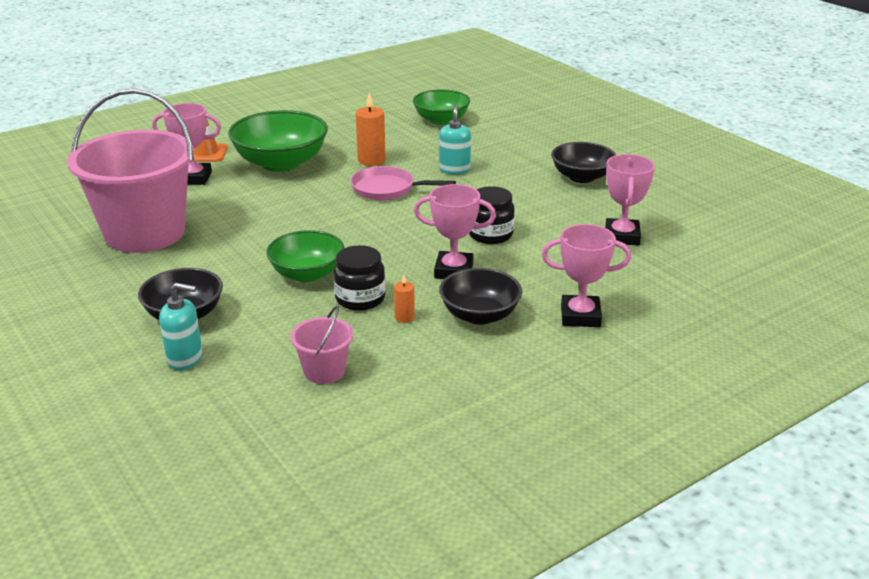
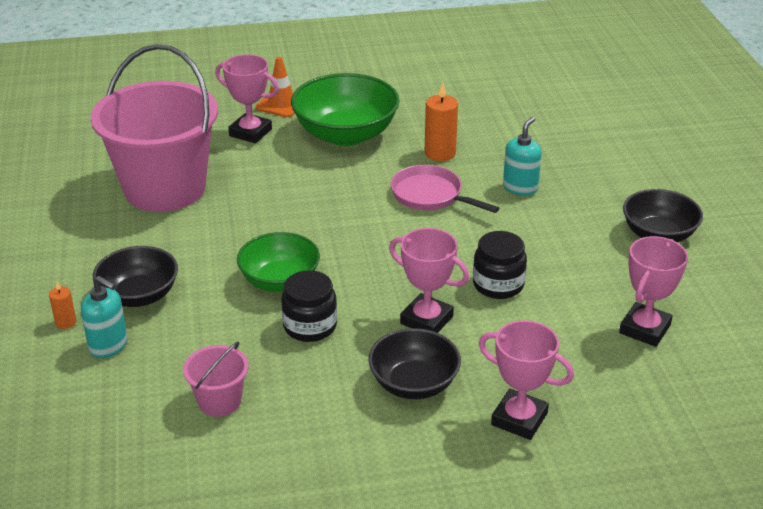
camera: 25 degrees right, 5 degrees up
(404, 317) = (337, 362): orange candle -> orange candle (66, 322)
(441, 120) = (553, 116): green bowl -> none

